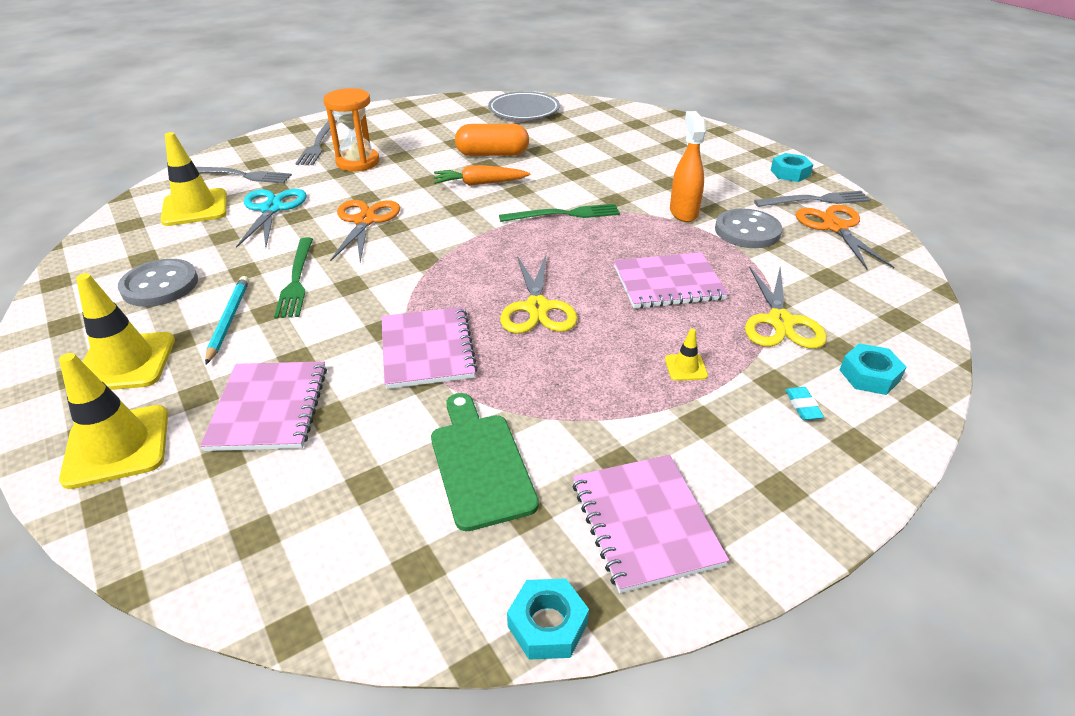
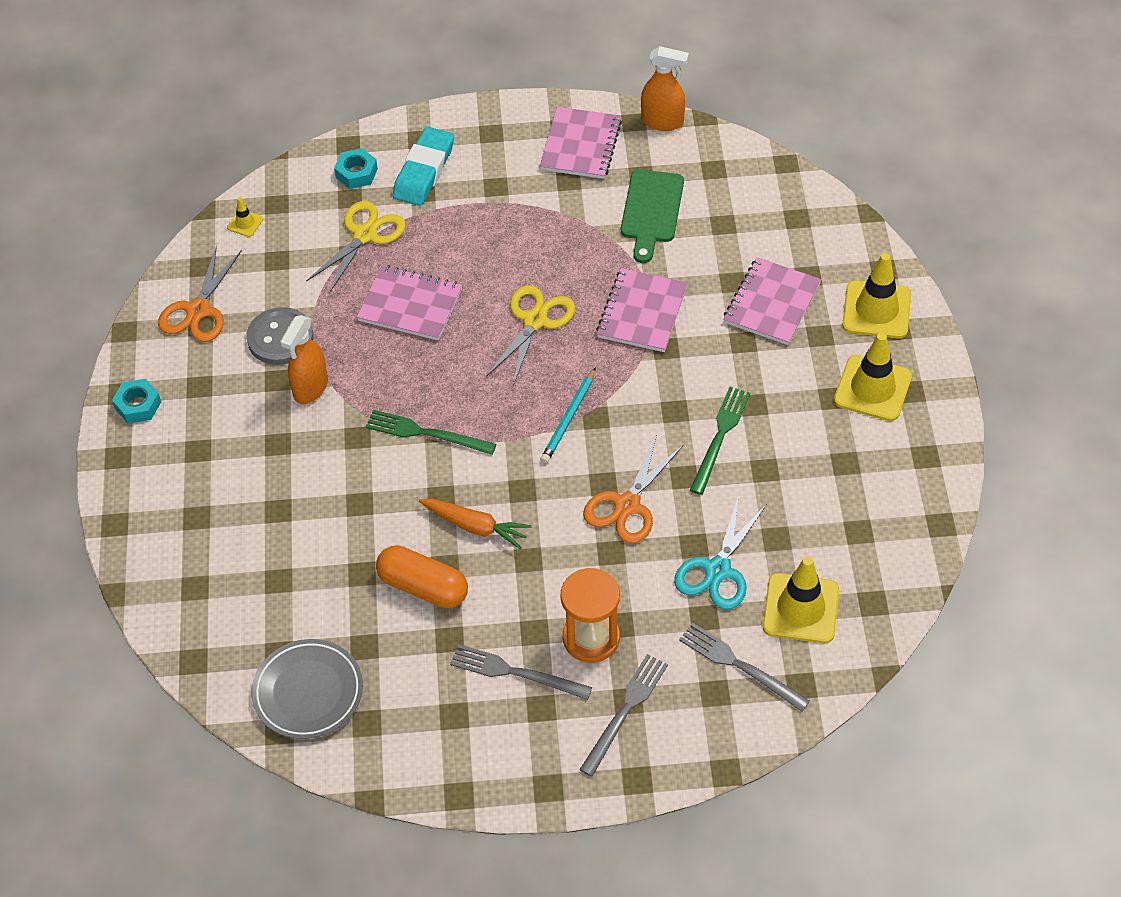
camera: 150 degrees left, 15 degrees up
(160, 285) = (843, 478): grey button -> none
(229, 320) = (787, 406): turquoise pencil -> turquoise pencil (568, 418)
(547, 624) = (663, 122): turquoise nut -> orange spray bottle
(685, 367) = (470, 225): yellow traffic cone -> yellow traffic cone (245, 223)
(803, 406) = (424, 171): turquoise eraser -> turquoise eraser, size x2.48
(815, 200) = (168, 353): grey fork -> grey fork (515, 673)

